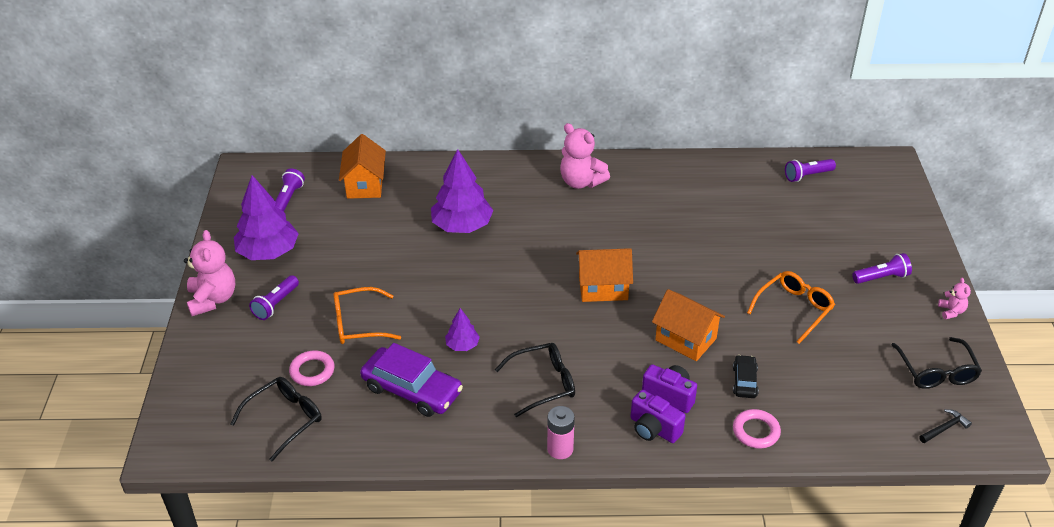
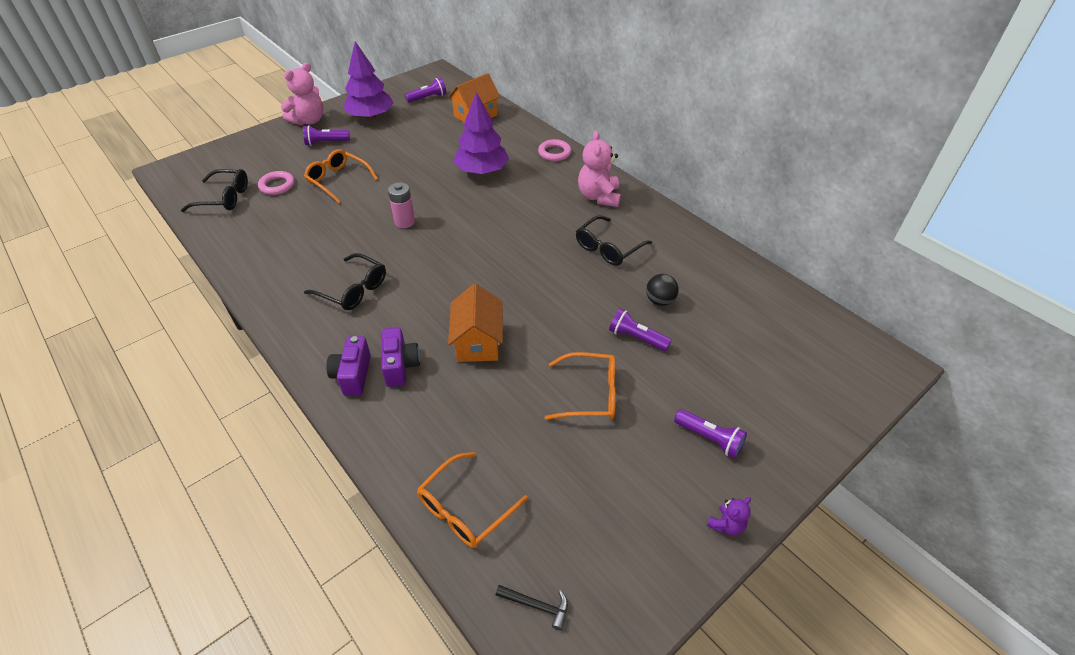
camera: 50 degrees right, 5 degrees up
(412, 390) = (294, 233): purple car -> none
(462, 345) = (359, 232): purple tree -> none
(560, 449) = (289, 333): pink battery -> pink battery (405, 222)
(603, 288) = (490, 267): orange house -> none
(736, 223) = (660, 301): none -> black ball
(744, 381) = (461, 405): black car -> none
(756, 431) = (403, 445): pink ring -> pink ring (554, 153)
(807, 176) = (785, 314): purple flashlight -> purple flashlight (636, 338)
(843, 425) = (465, 509): none -> orange glasses
(936, 372) = (617, 556): black glasses -> black glasses (608, 248)
(951, 311) = (726, 525): pink teddy bear -> purple teddy bear

